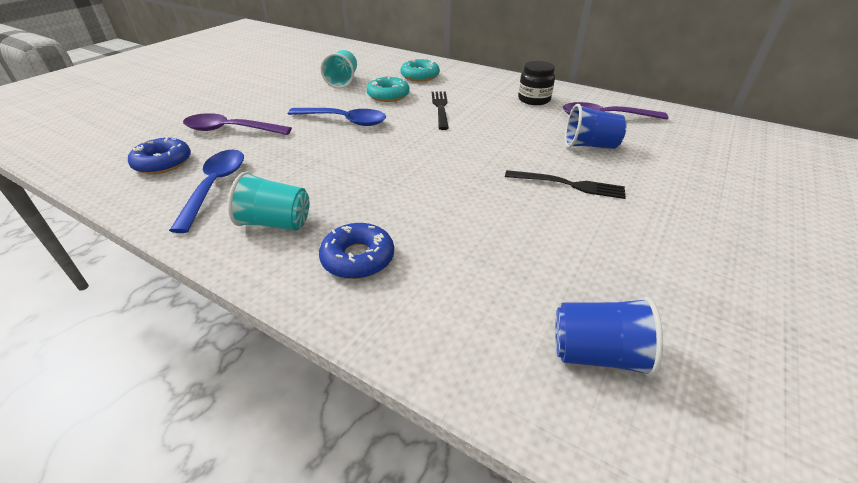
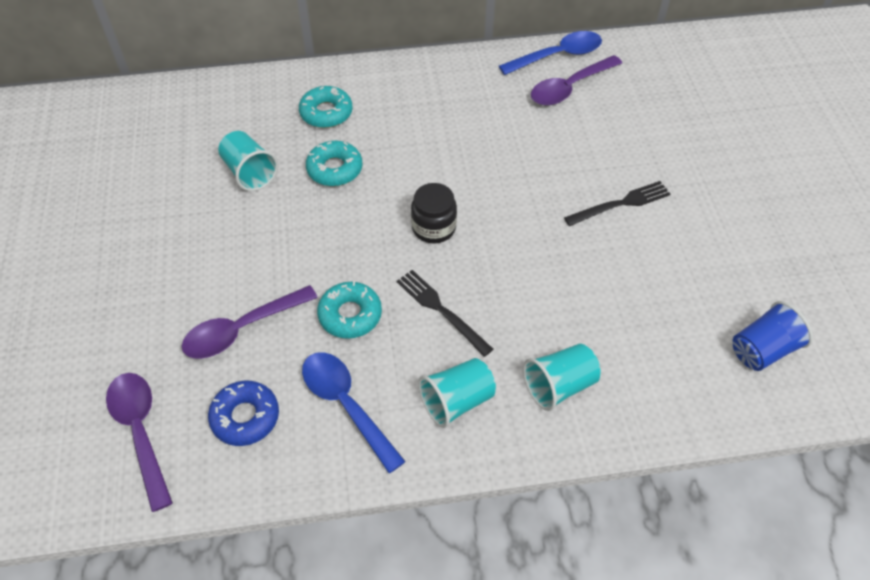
camera: 40 degrees left, 15 degrees up
(115, 143) = (140, 432): none -> purple spoon
(291, 151) = (350, 315): none -> turquoise donut
(344, 121) = (342, 239): blue spoon -> blue spoon (557, 56)
(358, 258) = (559, 385): blue donut -> turquoise cup
(440, 108) = (413, 160): black fork -> black fork (441, 310)
(534, 99) = (485, 93): black jar -> black jar (434, 228)
(589, 146) = (593, 140): blue cup -> none

